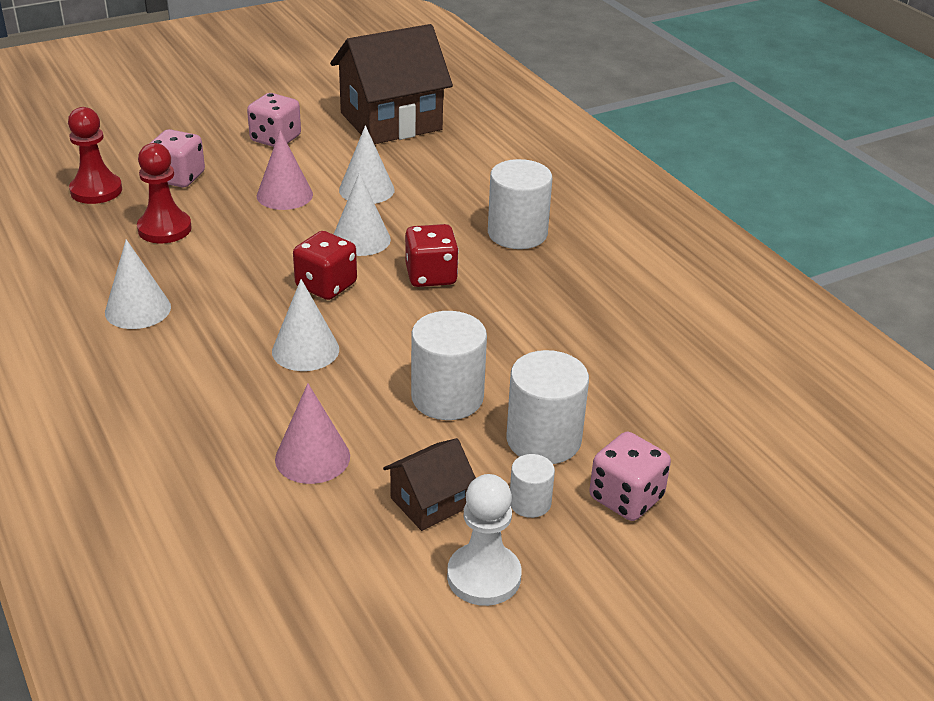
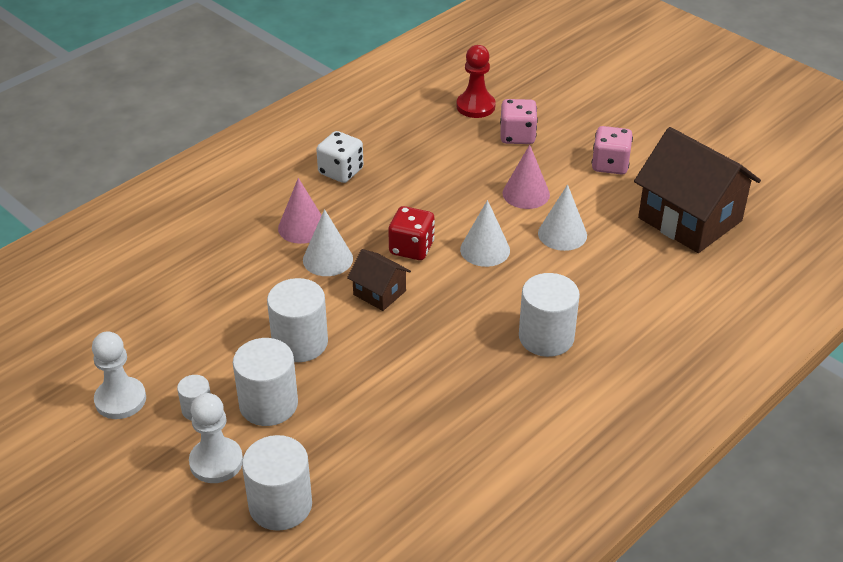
camera: 75 degrees right, 5 degrees up
(138, 309) = (341, 171): white cone -> white dice
(164, 229) = (444, 152): red pawn -> none
(312, 457) = (214, 293): pink cone -> pink cone (302, 227)
(429, 503) = (184, 358): brown house -> brown house (379, 293)
(431, 276) = (453, 300): red dice -> none
(626, 498) = (216, 462): pink dice -> white pawn
(706, 455) = (280, 505): none -> white cylinder

